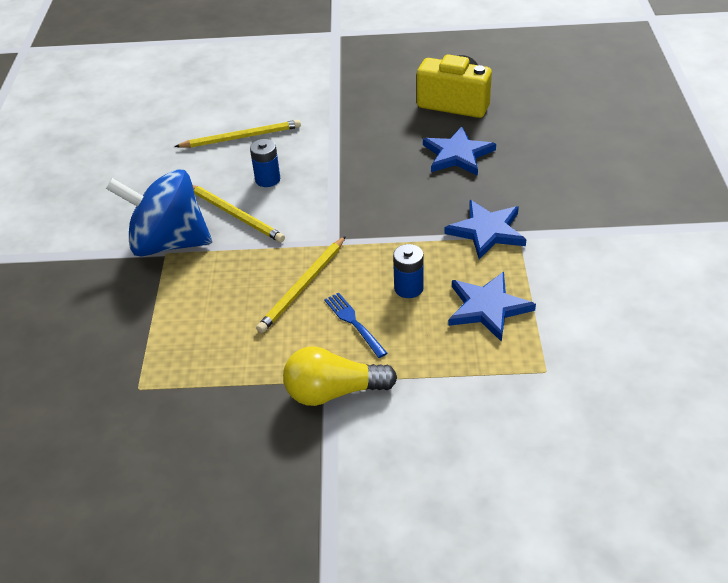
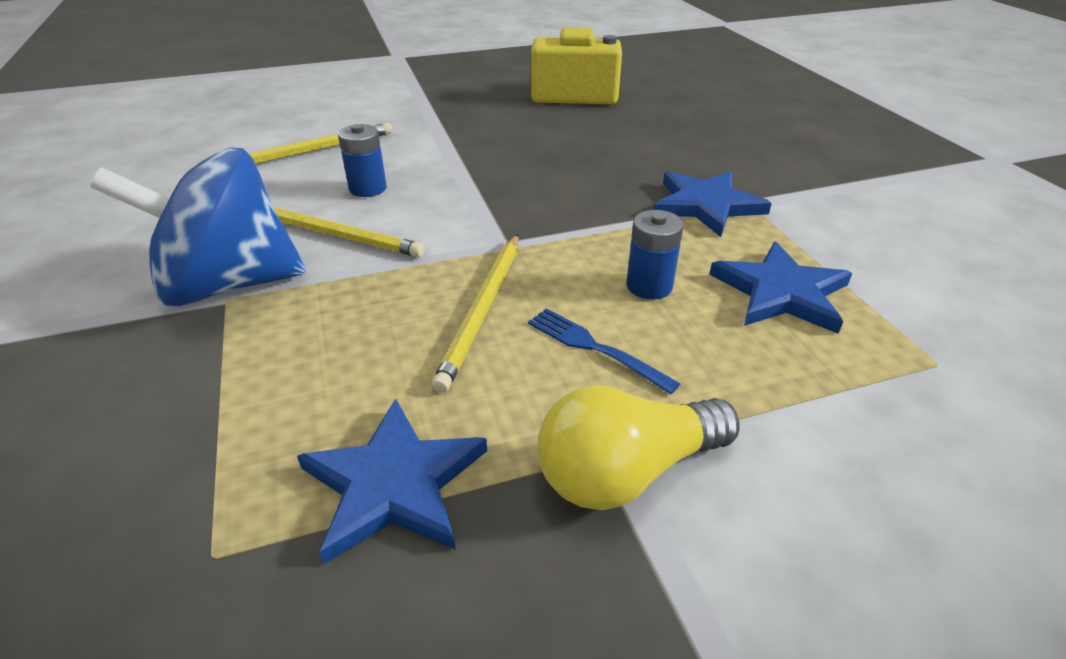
camera: 20 degrees left, 5 degrees down
(457, 154) = (610, 137): blue star -> blue star (394, 484)

